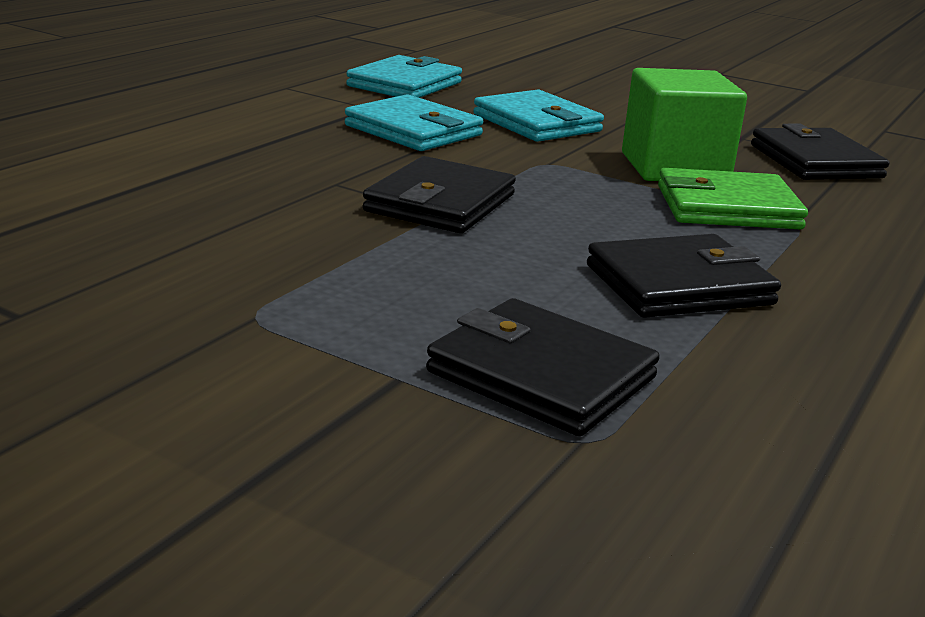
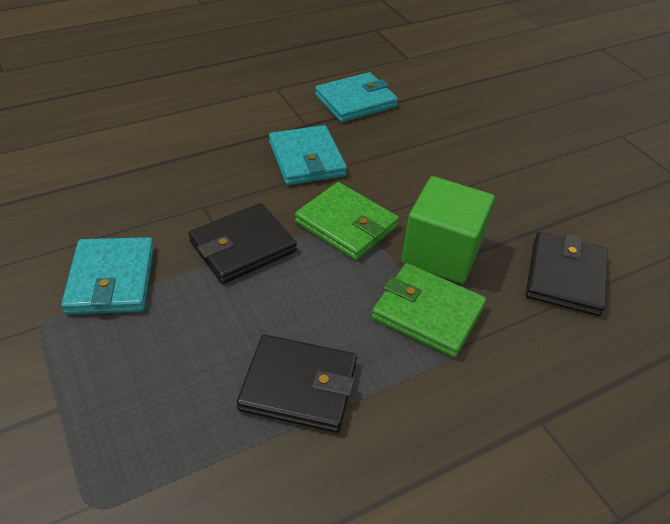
camera: 30 degrees right, 20 degrees up
(536, 123) = (399, 170): turquoise wallet -> turquoise wallet (111, 279)
(539, 167) = (346, 224): none -> green wallet
(541, 375) = (128, 439): black wallet -> none

